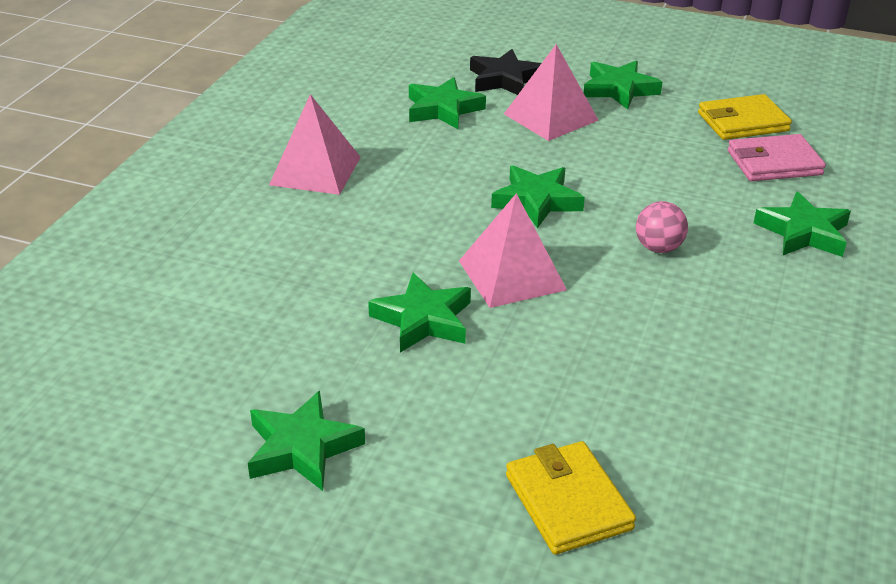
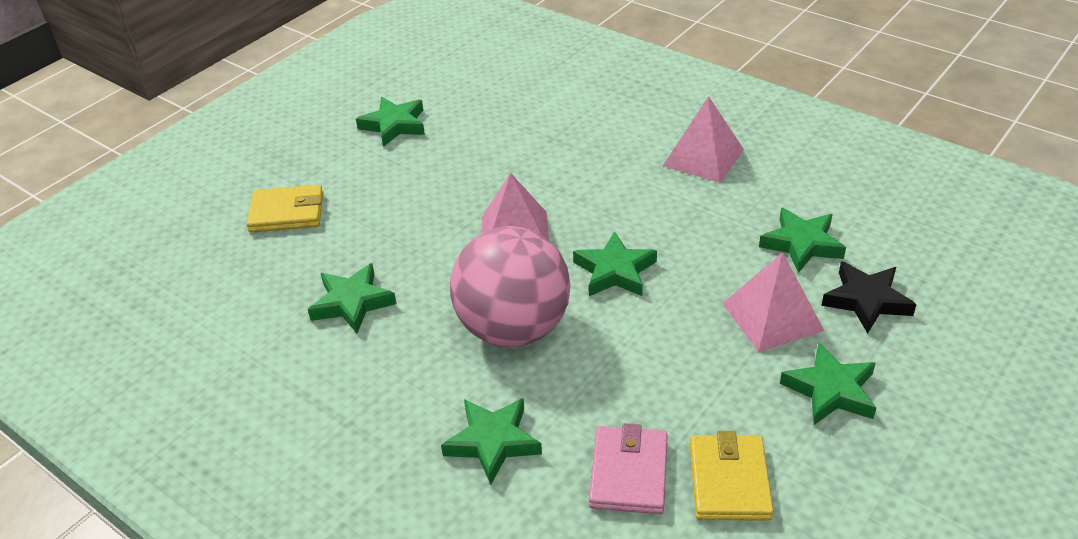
camera: 110 degrees right, 5 degrees up
(423, 319) = (484, 184): green star -> green star (352, 303)
(658, 248) = (513, 328): pink ball -> pink ball, size x2.48

